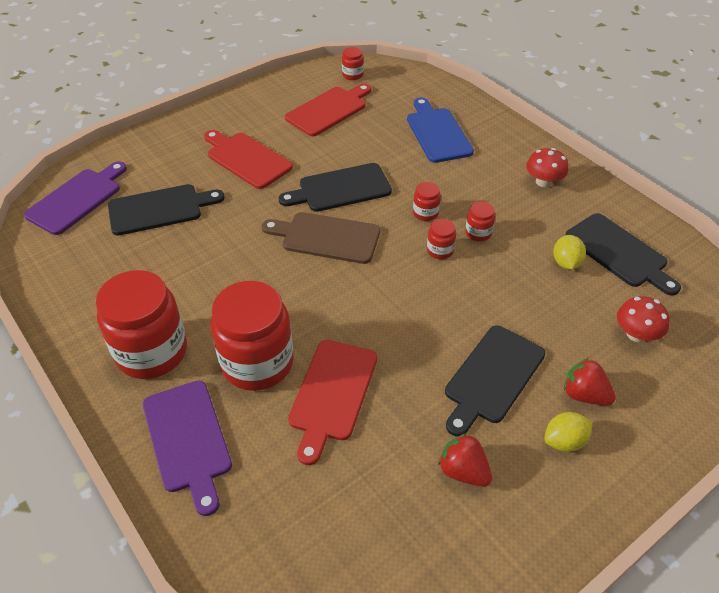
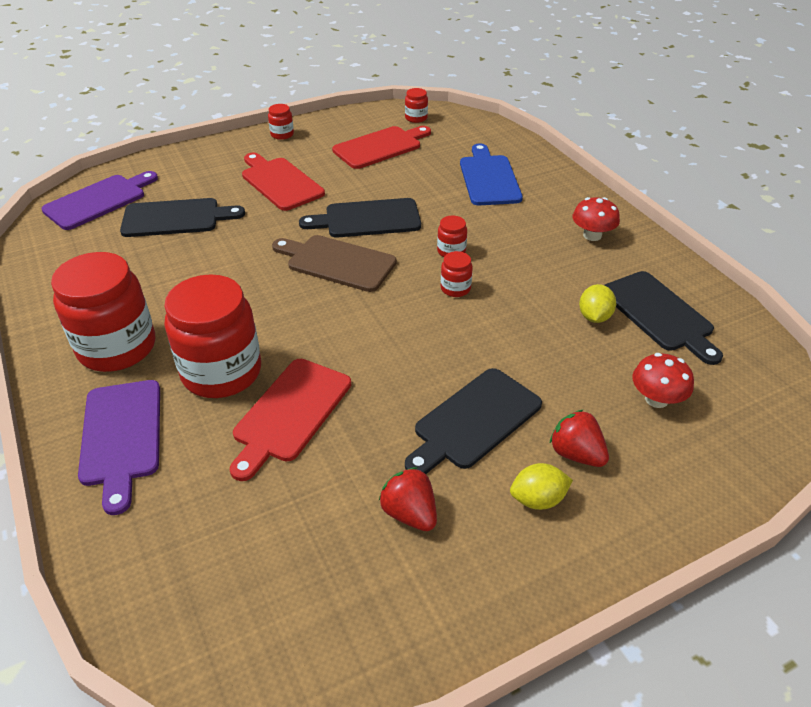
camera: 10 degrees right, 5 degrees down
(478, 233) = (503, 276): red jar -> red jar (282, 134)

